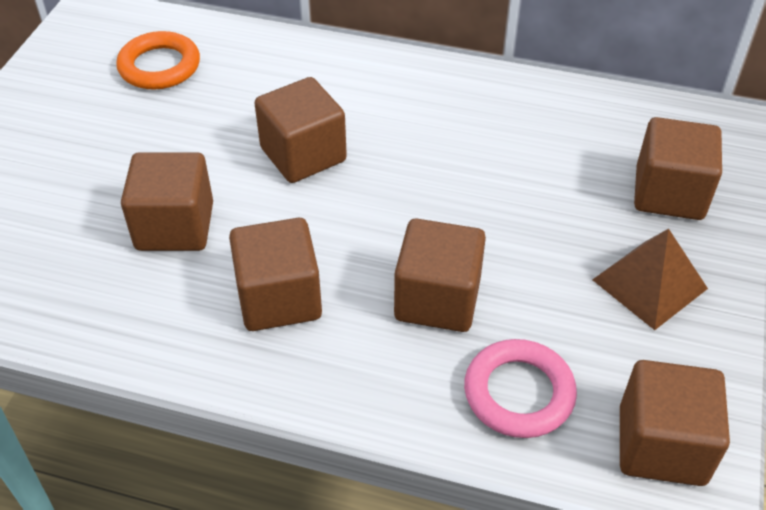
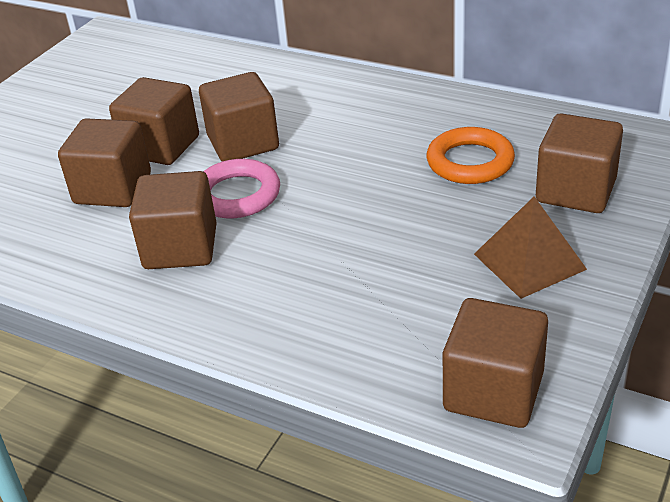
camera: 15 degrees right, 10 degrees down
(159, 66) = (145, 74): orange ring -> orange ring (470, 162)
(437, 299) = (321, 258): brown cube -> brown cube (161, 146)
(519, 393) = (370, 337): pink ring -> pink ring (237, 195)

